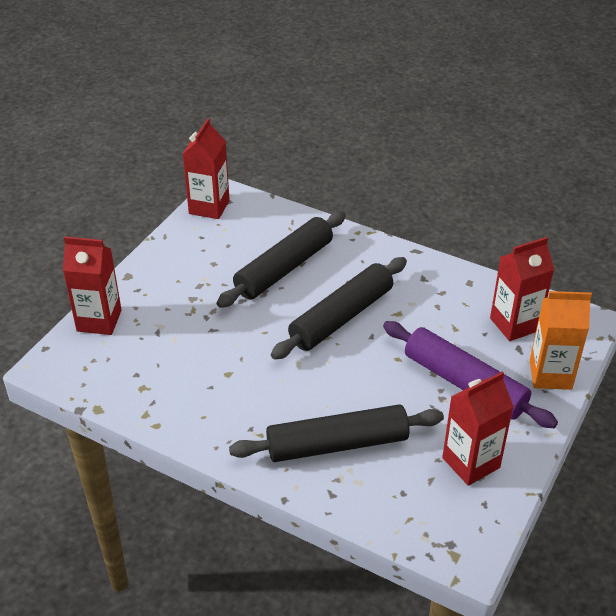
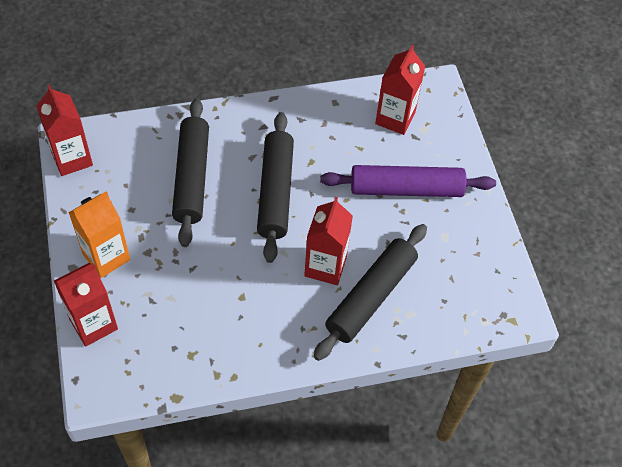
camera: 45 degrees left, 15 degrees up
(471, 463) = (463, 247): red carton -> red carton (325, 266)
(550, 375) = (451, 144): orange carton -> orange carton (106, 257)

